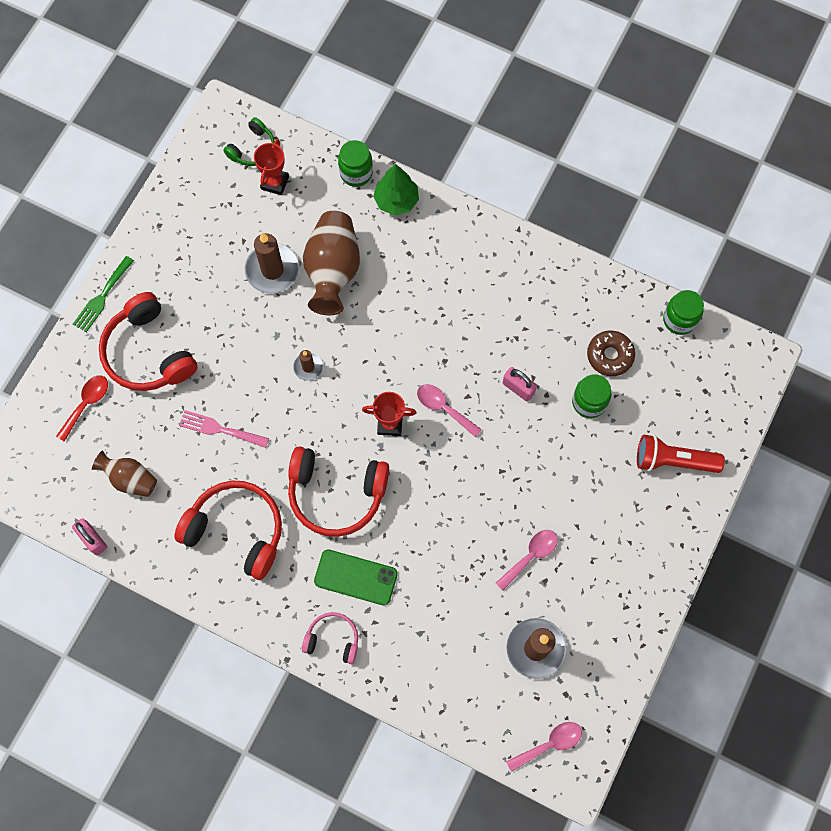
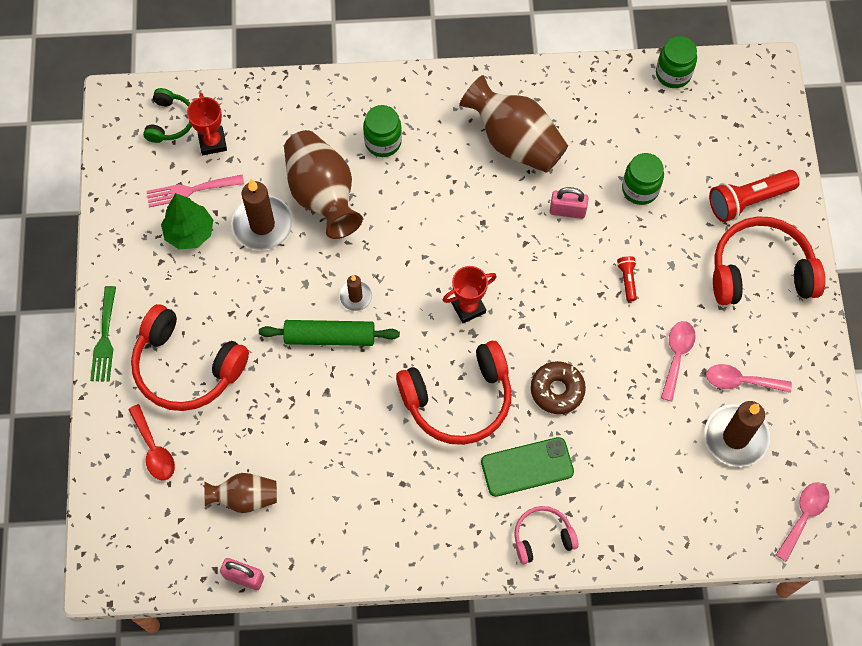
camera: 30 degrees left, 5 degrees down
(87, 404) = (154, 450): red spoon -> red spoon turned 150 degrees clockwise
(219, 429) = (305, 401): pink fork -> pink fork (190, 190)
(236, 531) = (383, 488): red headphones -> red headphones (760, 271)
(269, 389) = (330, 337): none -> green rolling pin
(356, 173) = (287, 93): green jar -> green jar (383, 142)
(396, 200) = (342, 99): green tree -> green tree (189, 233)
(443, 408) = (509, 265): pink spoon -> pink spoon (740, 381)
(512, 308) = (514, 141): none -> brown vase
(530, 472) = (627, 280): none -> red flashlight
(610, 355) = (632, 138): brown donut -> brown donut (557, 390)

